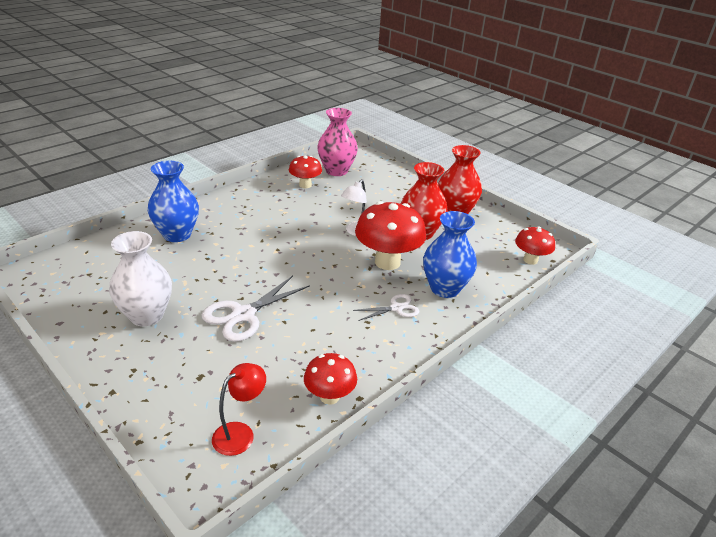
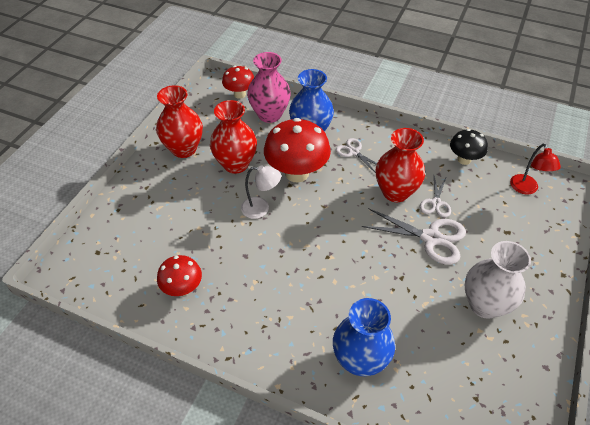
camera: 110 degrees left, 15 degrees up
(240, 433) = (526, 189): red lamp -> red lamp turned 120 degrees counterclockwise
(282, 338) = (436, 203): none -> white scissors
(318, 315) = (395, 192): none -> red vase
(329, 396) = (464, 159): red mushroom -> black mushroom
(336, 171) = (130, 271): pink vase -> pink vase (269, 114)

